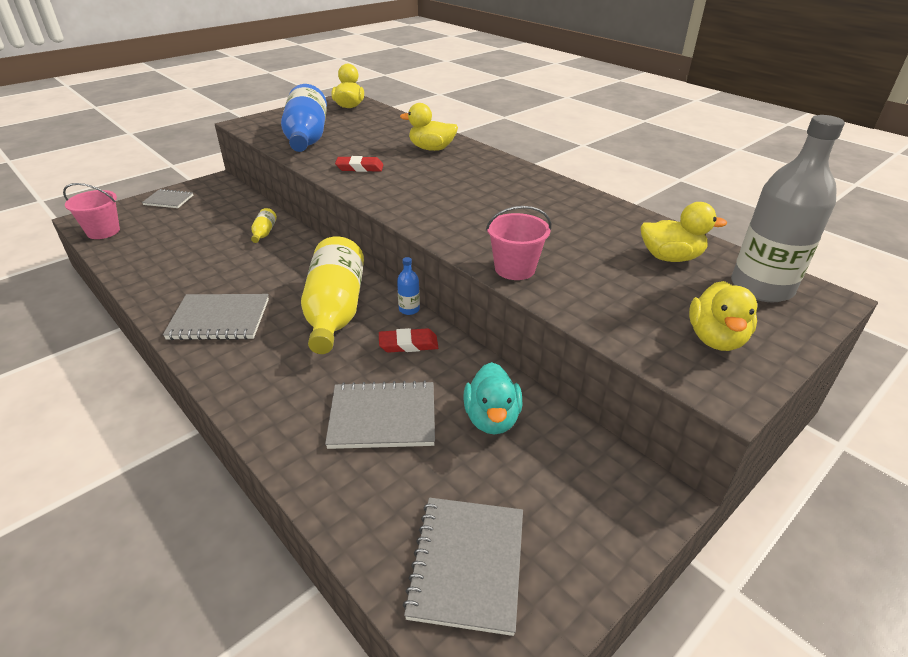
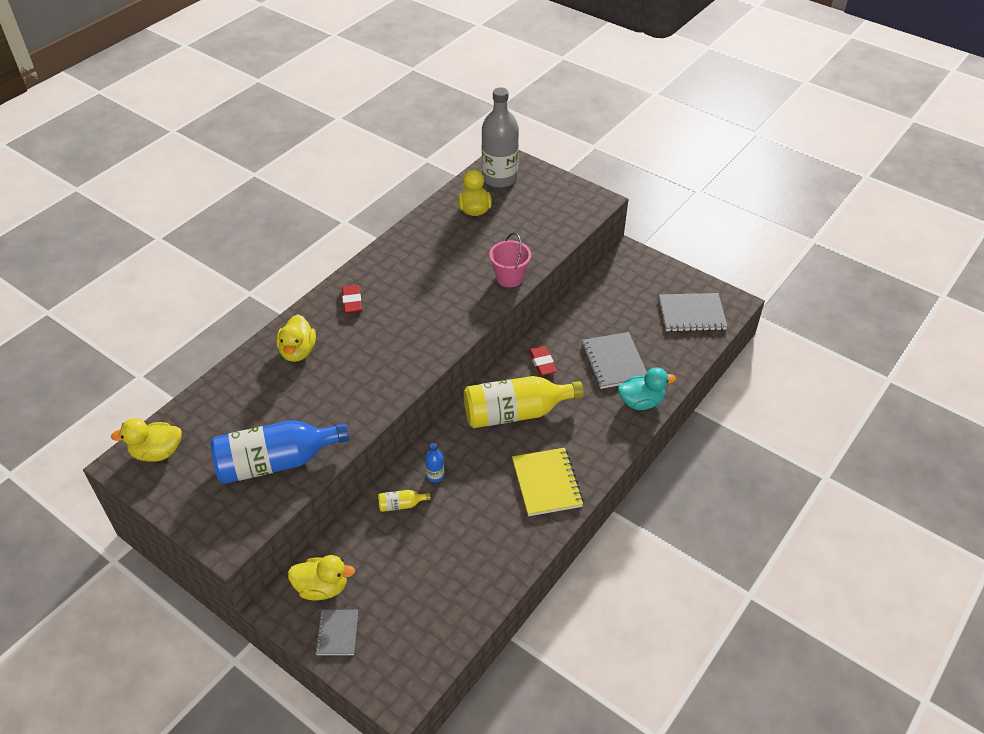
camera: 100 degrees left, 10 degrees up
(103, 231) = (424, 661): pink bucket -> none
(219, 319) = (547, 483): grey notebook -> yellow notebook
(359, 167) = (353, 396): red eraser -> red eraser (352, 301)
(409, 309) = (501, 370): blue bottle -> blue bottle (435, 475)
(492, 418) = (597, 314): turquoise duck -> turquoise duck (641, 402)
(715, 339) = (557, 200): yellow duck -> yellow duck (322, 587)

